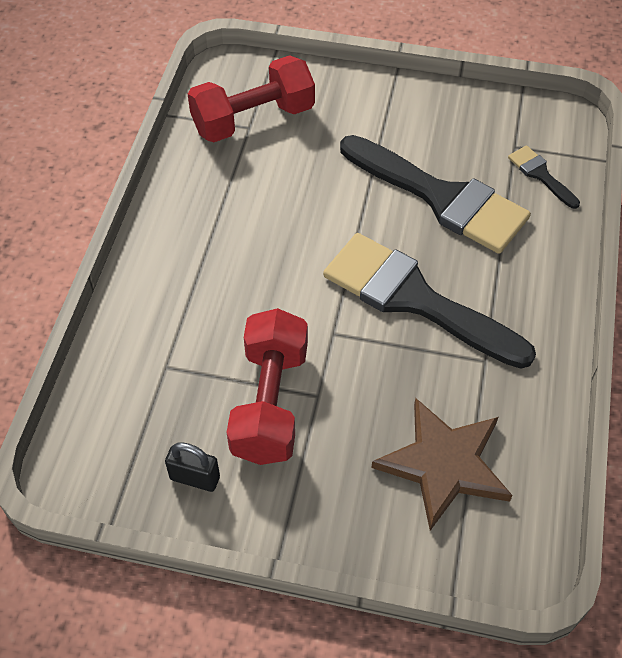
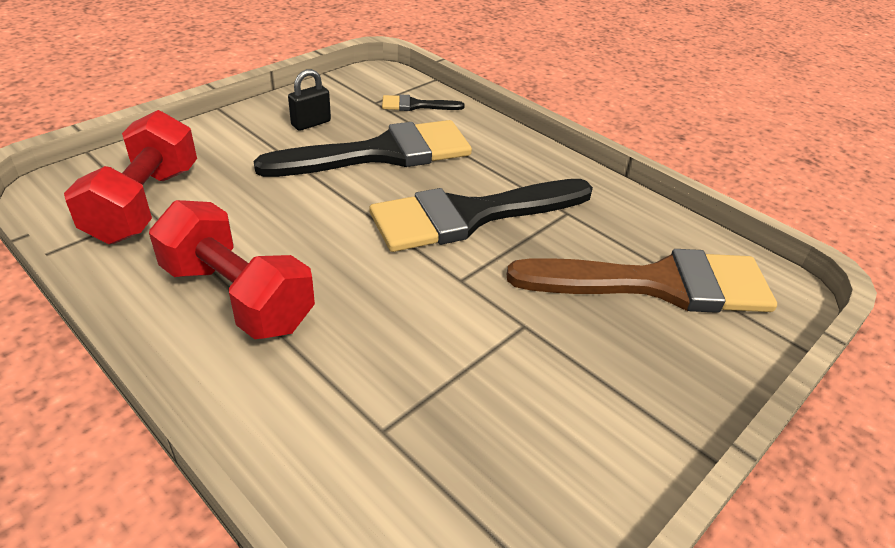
camera: 60 degrees left, 15 degrees down
(195, 478) = (560, 480): black padlock -> black padlock (311, 123)
(270, 403) = (506, 364): red dumbbell -> red dumbbell (237, 297)
(444, 464) = (658, 284): brown star -> brown brush

